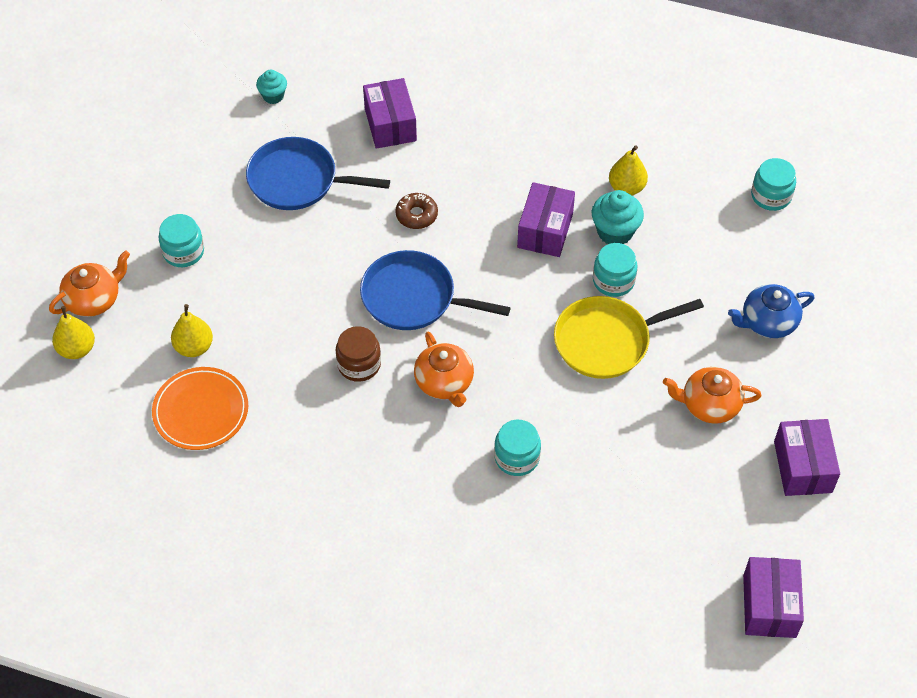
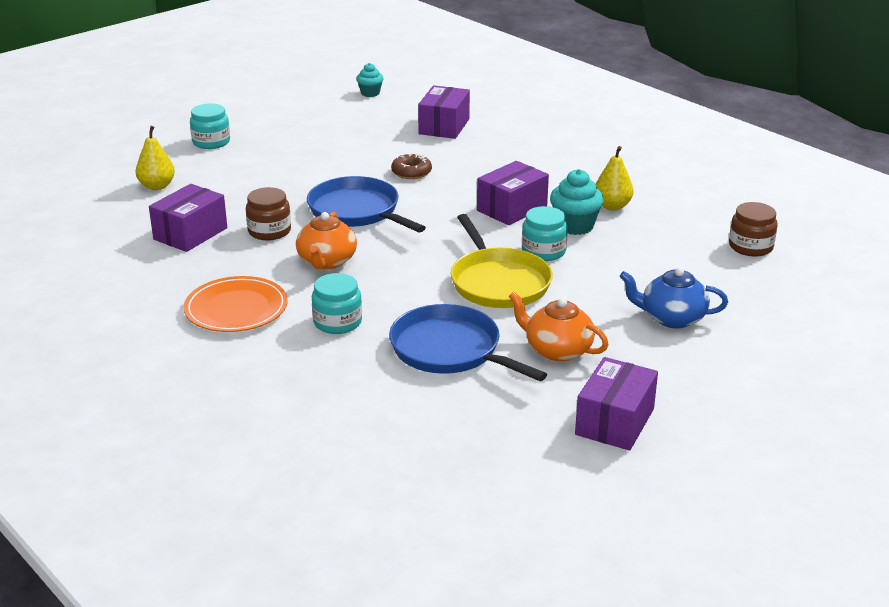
camera: 30 degrees right, 25 degrees down
(77, 349) = (75, 163): yellow pear -> none
(94, 299) = (119, 145): orange teapot -> none
(201, 411) = (118, 217): orange plate -> orange plate (236, 309)
(297, 180) = (338, 133): blue pan -> blue pan (449, 350)
(606, 341) = (498, 282): yellow pan -> yellow pan turned 120 degrees counterclockwise
(769, 606) = (476, 507): purple box -> purple box (190, 233)
(771, 196) = (750, 247): turquoise jar -> brown jar

